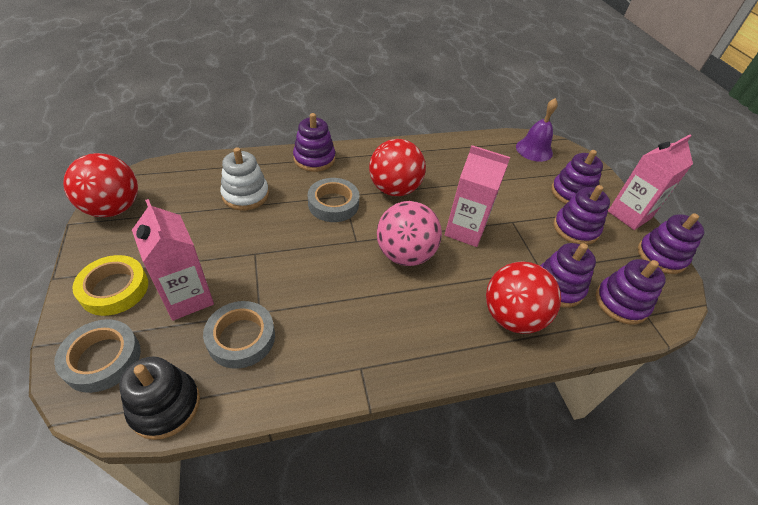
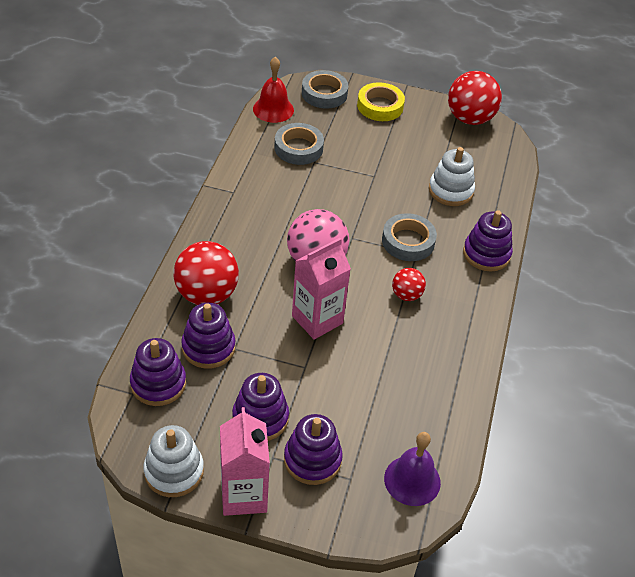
camera: 120 degrees right, 0 degrees up
(165, 406) = (273, 109): black stacking toy -> red bell
(187, 297) = (350, 134): pink carton -> none
(394, 189) = (406, 295): red ball -> red ball, size x0.53
(661, 256) = (174, 471): purple stacking toy -> white stacking toy

